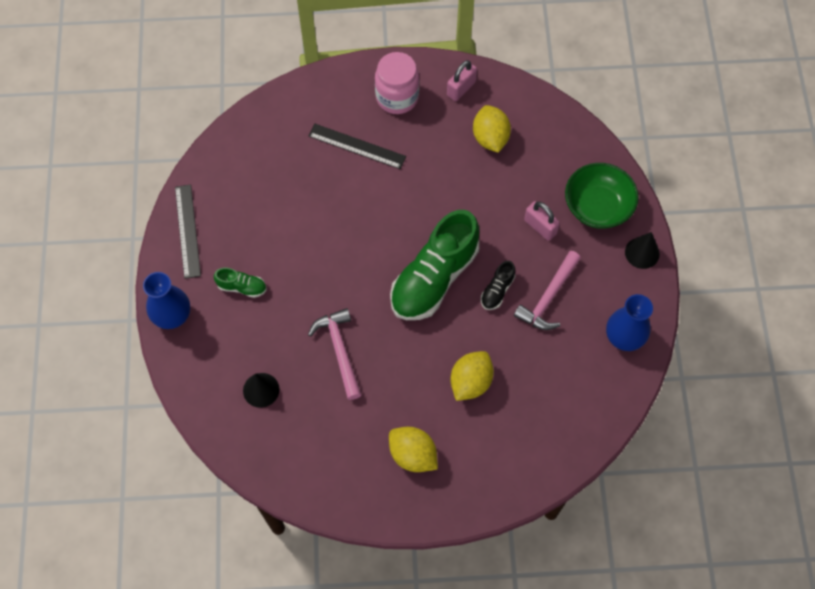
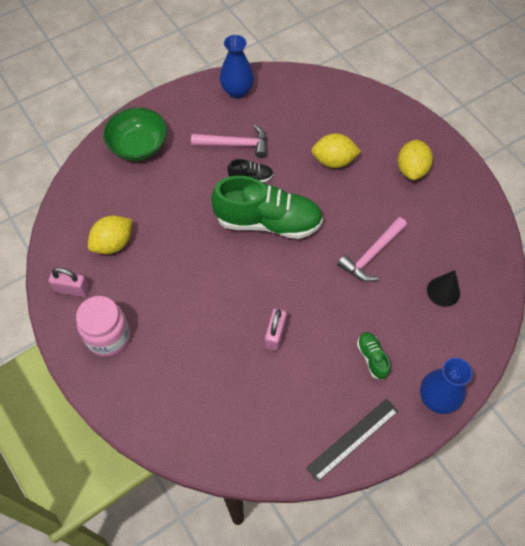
camera: 120 degrees left, 5 degrees down
(357, 146) = (179, 342): black ruler -> none
(540, 227) = (178, 174): pink padlock -> pink padlock (275, 335)
(642, 253) = (162, 106): black cone -> none

